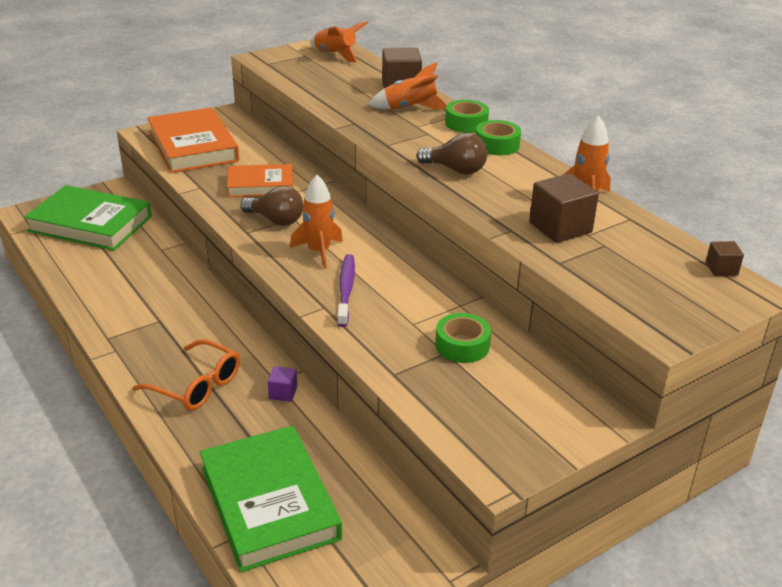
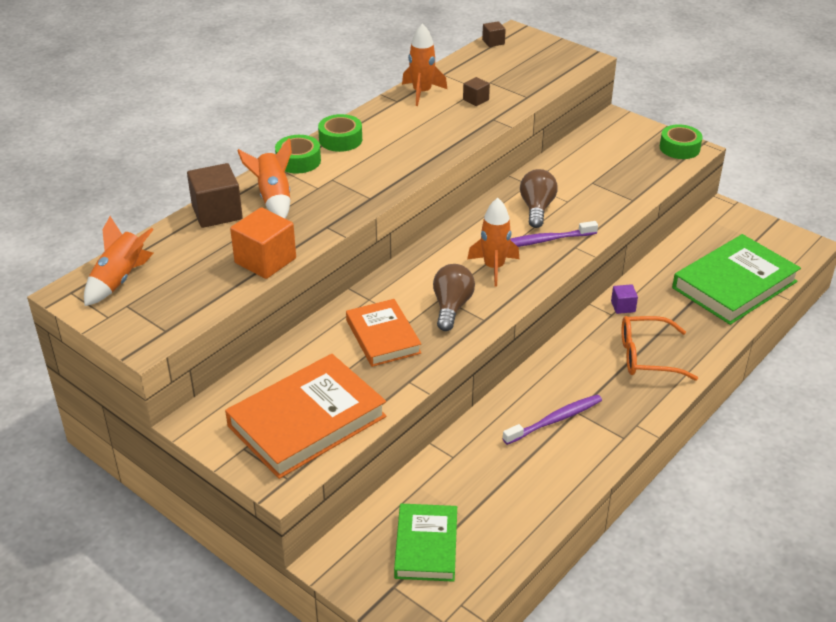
camera: 105 degrees left, 5 degrees up
(90, 224) = (426, 546): green book -> green book, size x0.62
(158, 306) = (554, 420): none -> purple toothbrush
(196, 385) = (647, 356): orange glasses -> orange glasses turned 105 degrees counterclockwise
(323, 97) = (265, 260): none -> orange cube
(455, 170) = (403, 154): brown light bulb -> brown light bulb (537, 208)
(462, 345) = (579, 176): green tape -> green tape (679, 148)
(560, 227) = (476, 100): brown cube -> brown cube, size x0.51

